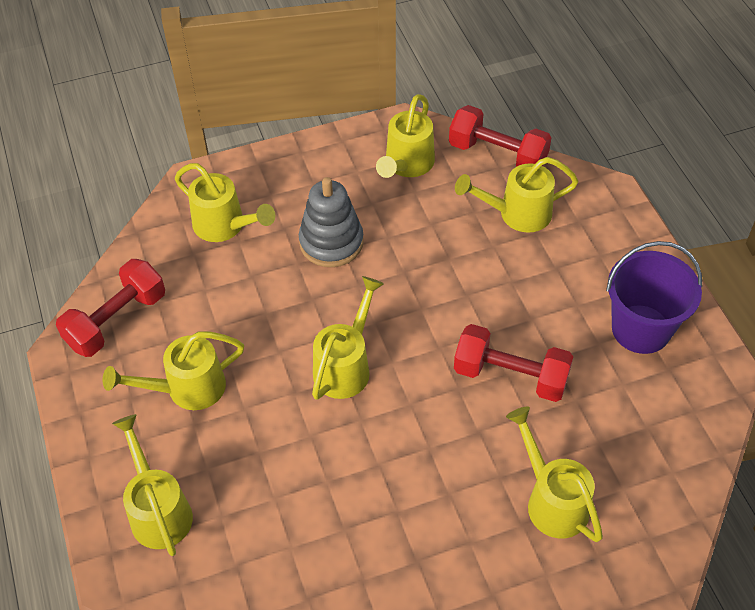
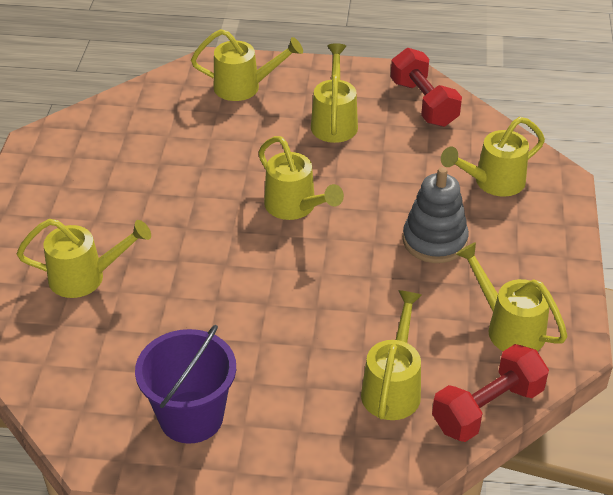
camera: 115 degrees right, 10 degrees down
(510, 376) = (212, 301): red dumbbell -> none

